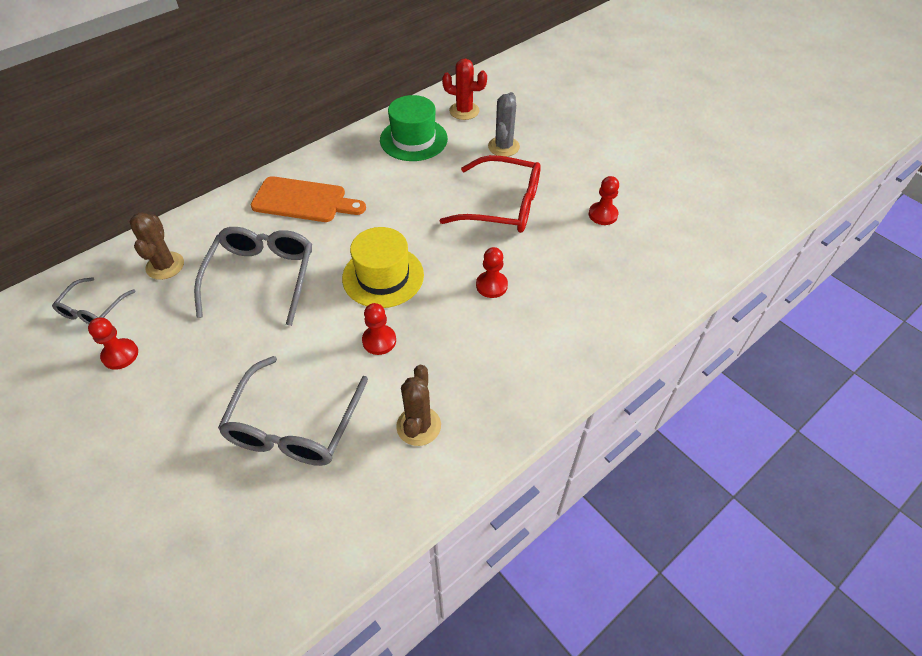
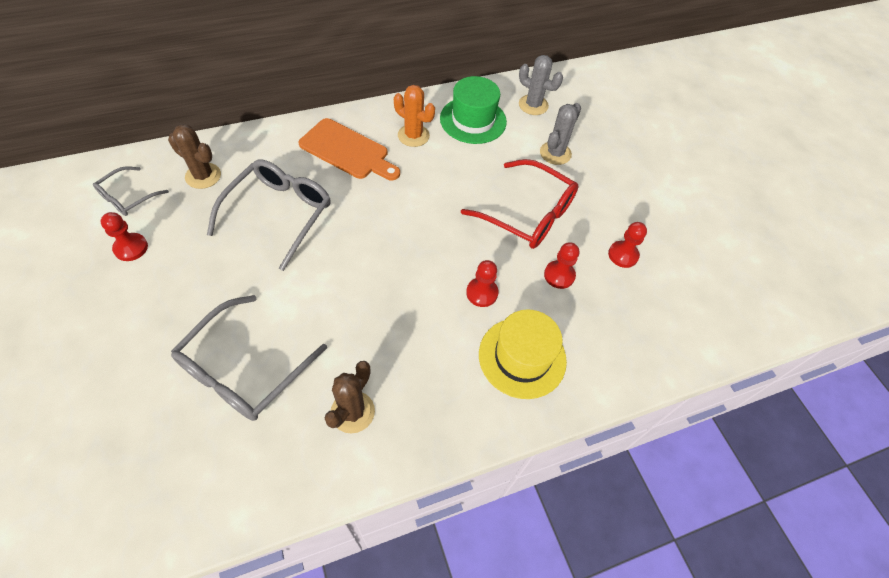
camera: 15 degrees right, 5 degrees up
(165, 266) = (203, 176): brown cactus -> brown cactus turned 75 degrees counterclockwise
(362, 169) = (413, 136): none -> orange cactus
(379, 341) = (354, 313): red pawn -> red pawn (559, 275)
(383, 276) = (385, 249): yellow hat -> yellow hat (522, 357)
(464, 111) = (533, 105): red cactus -> grey cactus

